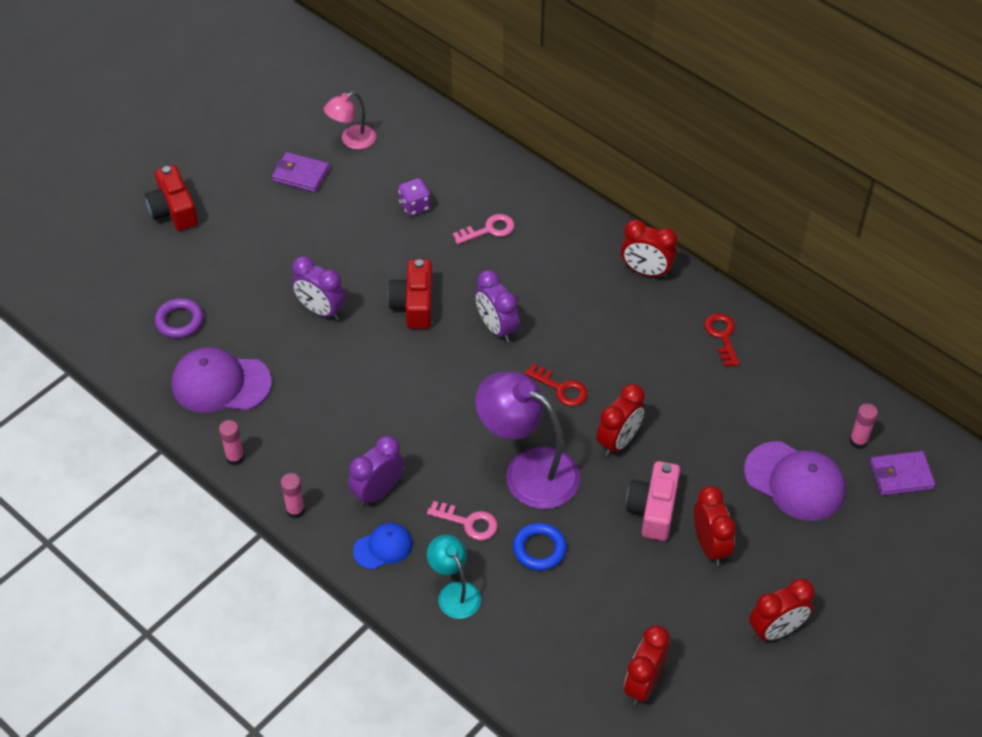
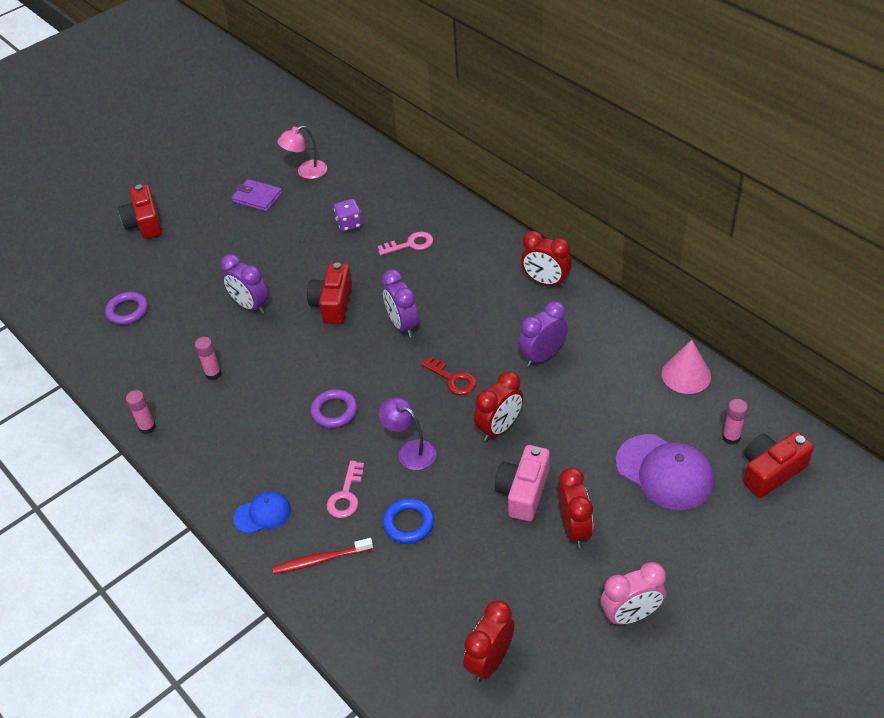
camera: 10 degrees right, 5 degrees down
(220, 383) = (150, 364): purple cap -> none
(295, 510) = (190, 476): pink glue stick -> pink glue stick (213, 374)
(377, 491) = (268, 463): purple clock -> purple clock (542, 356)
(439, 430) = (334, 411): none -> purple ring
(454, 592) = (321, 560): turquoise lamp -> red toothbrush
(468, 522) = (346, 495): pink key -> pink key turned 75 degrees clockwise
(528, 470) = (410, 451): purple lamp -> purple lamp, size x0.55
(722, 336) = (609, 339): red key -> none
(776, 630) = (631, 615): red clock -> pink clock
(806, 374) = (686, 375): none -> pink cone
(901, 475) = (771, 471): purple wallet -> red camera

